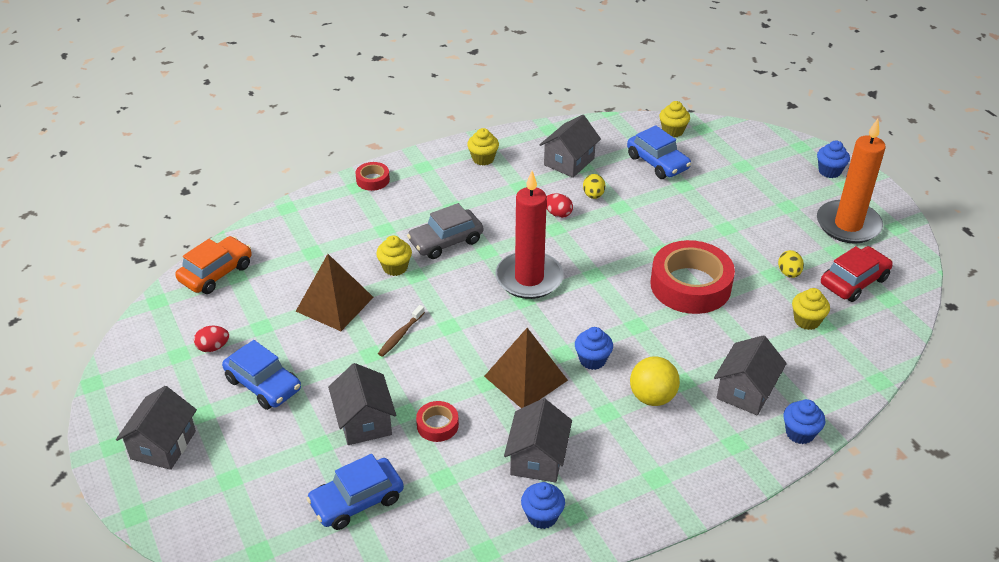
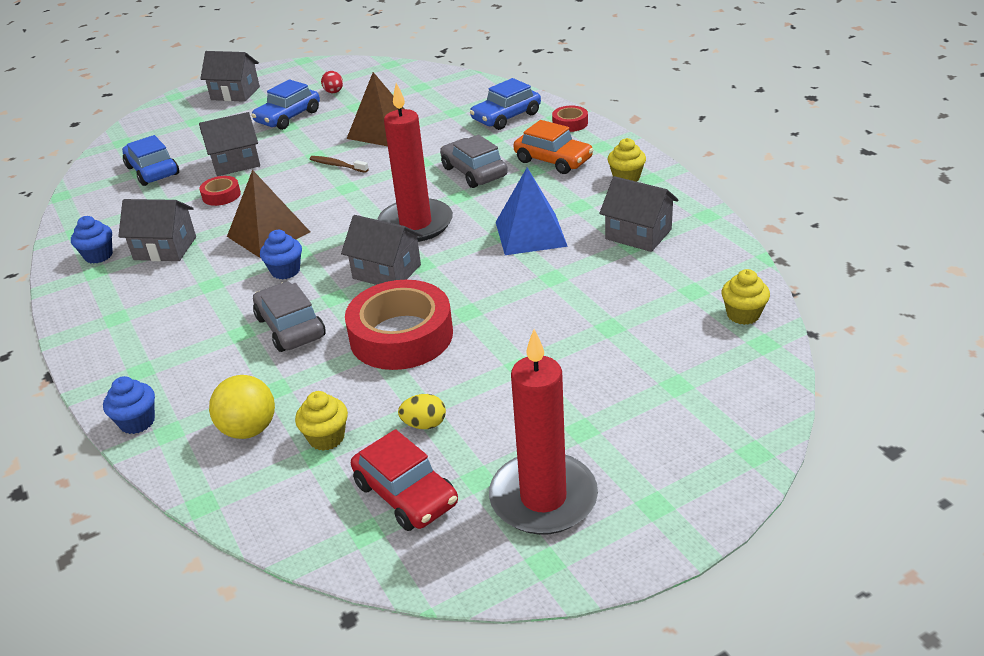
camera: 90 degrees right, 5 degrees down
(216, 273) = (424, 78): orange car -> orange car (553, 160)
(395, 267) = (432, 151): yellow cupcake -> none
(558, 214) = (530, 234): red egg -> blue pyramid
(593, 195) = (571, 256): yellow egg -> none
(652, 397) = (223, 312): yellow ball -> yellow ball (249, 429)
(657, 162) = (658, 303): blue car -> blue car (506, 117)
(677, 350) = (290, 327): none -> grey car
(745, 391) = (214, 379): grey house -> grey house (386, 272)
(829, 171) = (690, 485): blue cupcake -> none
(848, 225) = (543, 498): orange candle -> red candle

